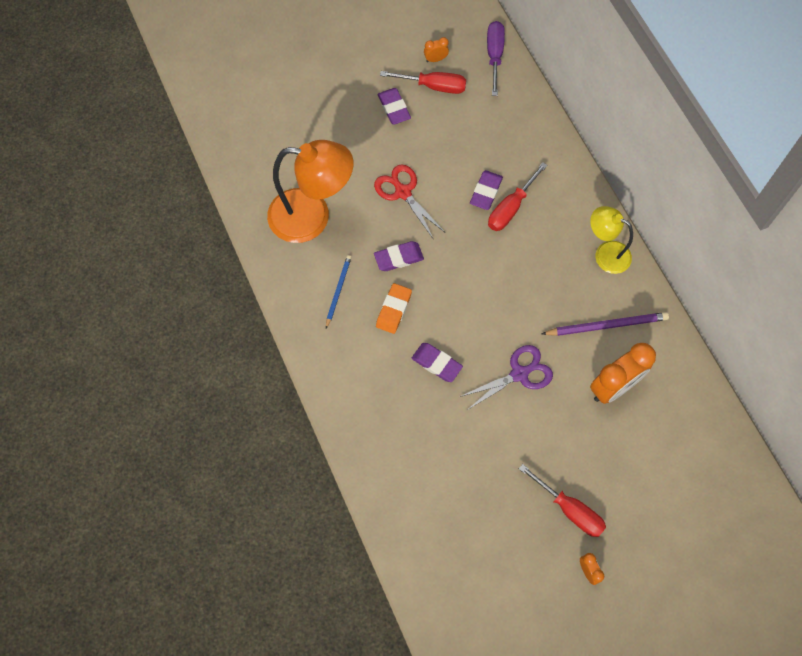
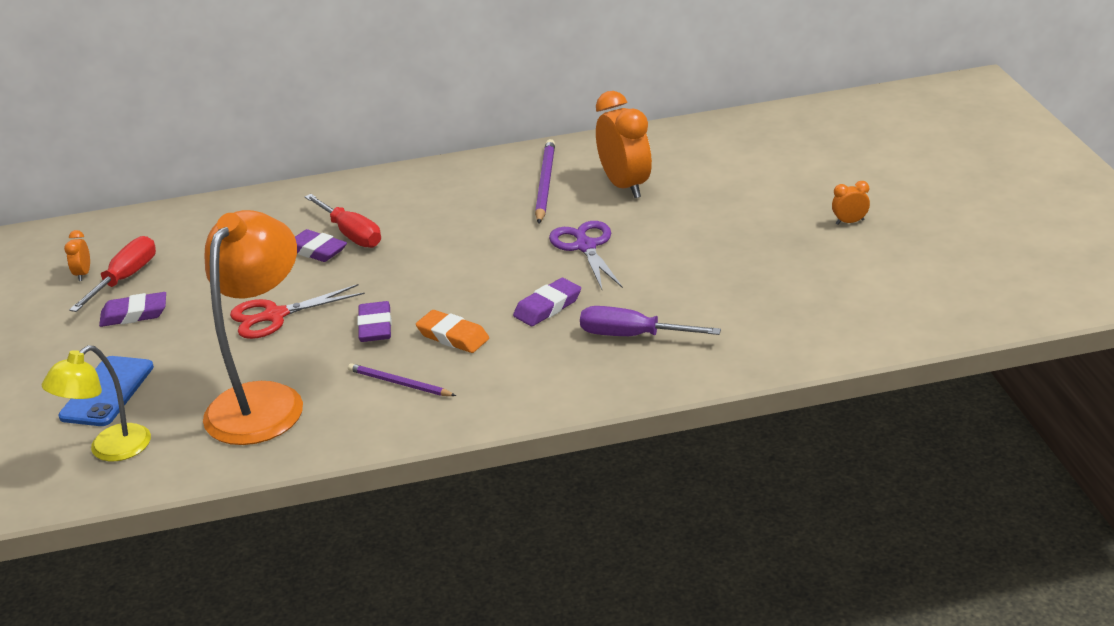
camera: 75 degrees left, 35 degrees down
(311, 126) = (107, 392): none -> blue phone
(338, 290) = (399, 383): blue pencil -> purple pencil
(494, 56) = (117, 228): purple screwdriver -> purple screwdriver (633, 336)
(569, 509) = (771, 227): red screwdriver -> none
(605, 253) = (451, 176): yellow lamp -> yellow lamp (110, 450)

